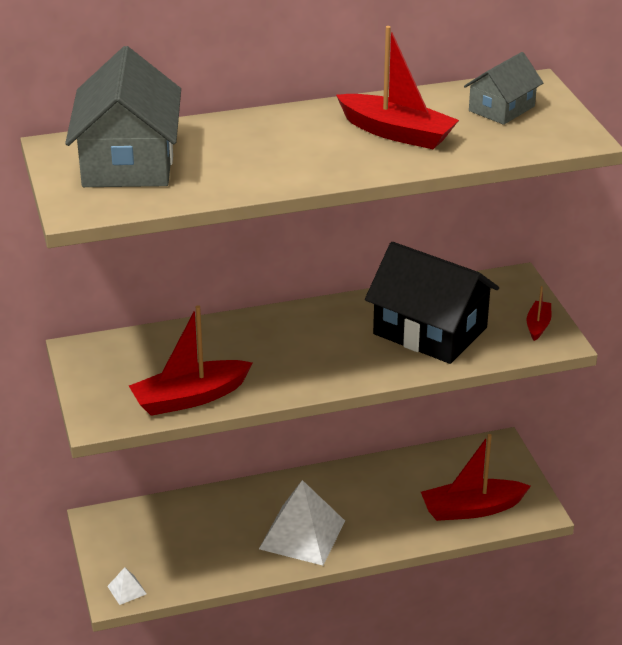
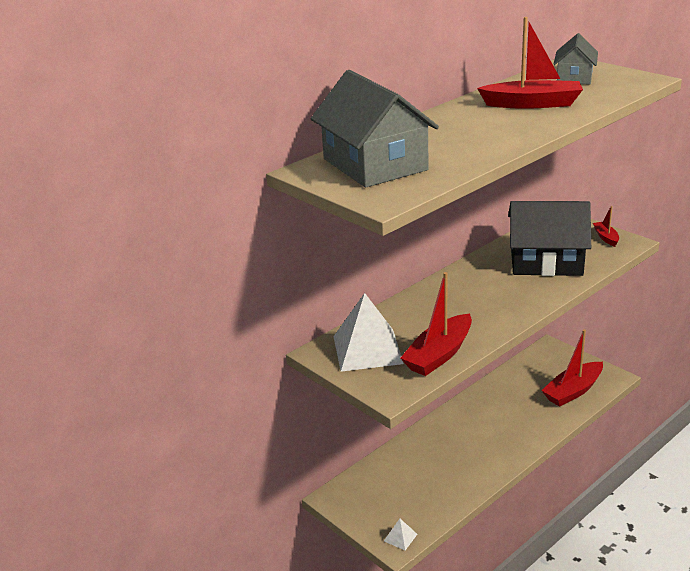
camera: 25 degrees left, 5 degrees down
(302, 534) = (484, 449): white pyramid -> white pyramid (367, 349)

